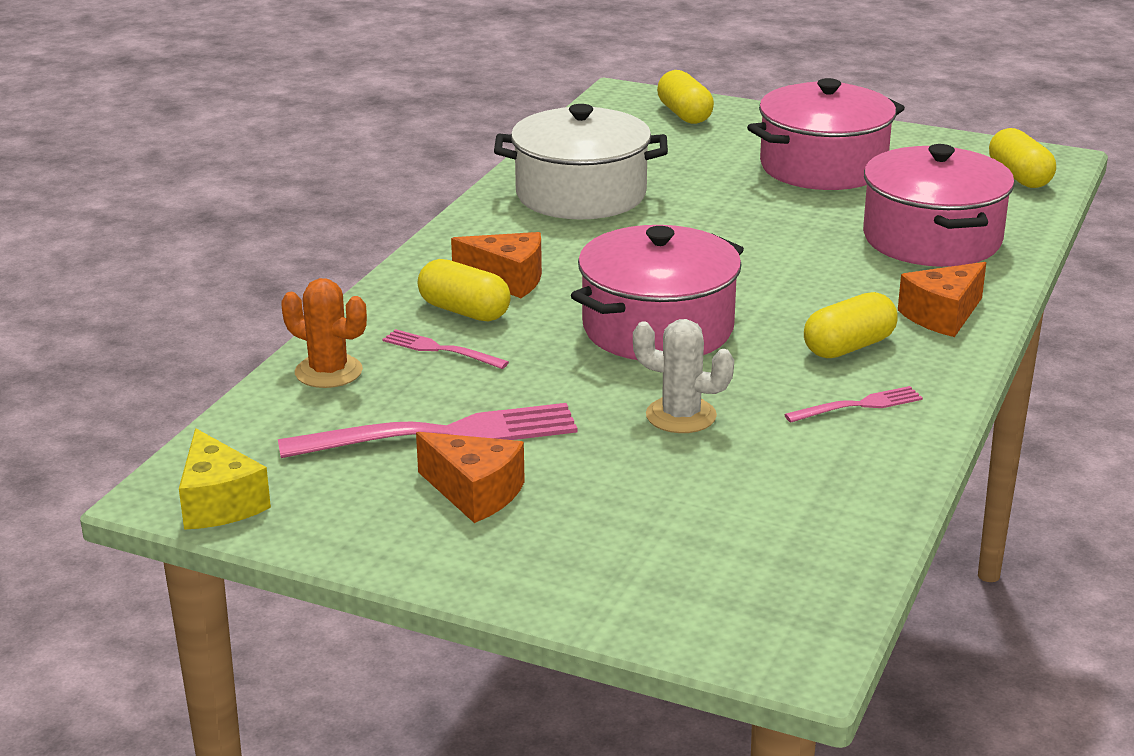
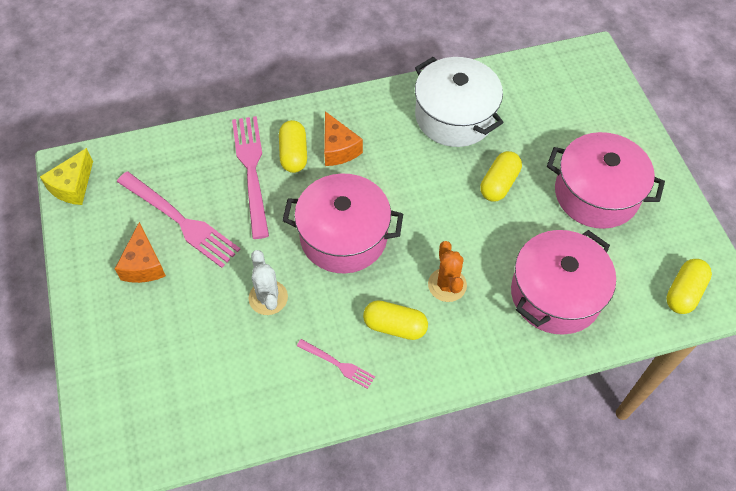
camera: 50 degrees right, 30 degrees up
(328, 372) = (199, 146): orange cactus -> orange cactus (447, 285)
(439, 349) = (251, 170): pink fork -> pink fork, size x1.98
(684, 114) = (597, 95): yellow capsule -> yellow capsule (499, 184)
(942, 315) = (467, 349): orange cheese -> none

